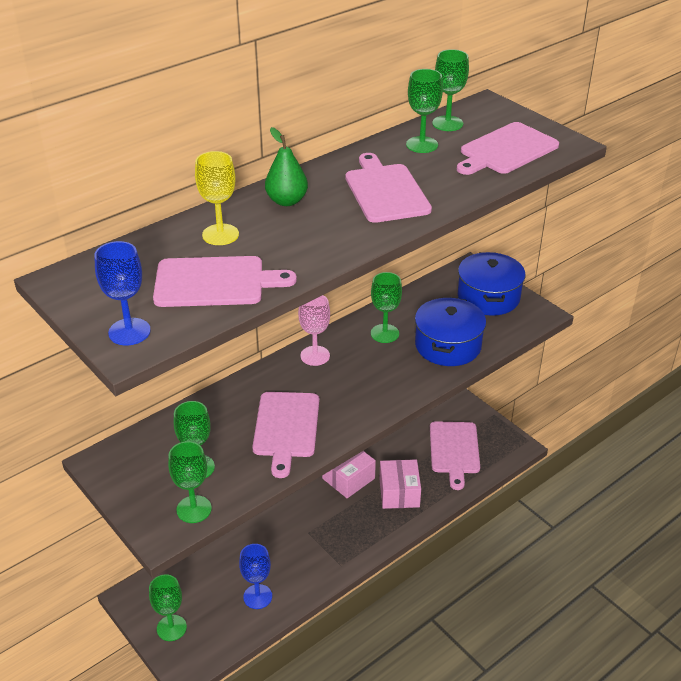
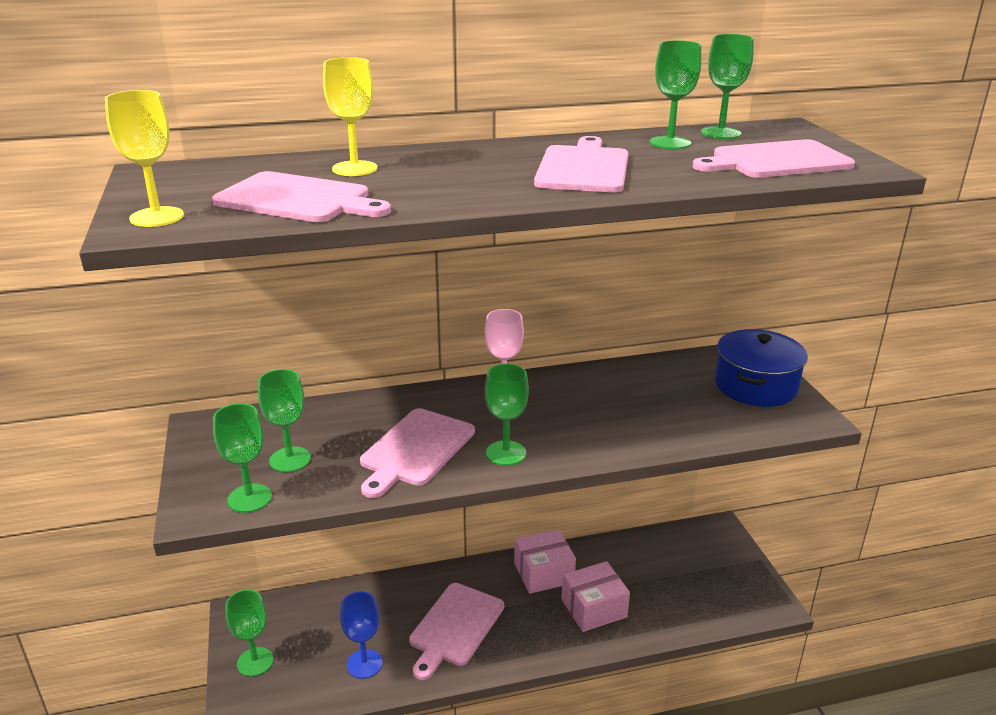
camera: 25 degrees right, 10 degrees down
(129, 332) = (157, 217): blue goblet -> yellow goblet
(286, 201) = (459, 158): green pear -> none
(384, 333) = (600, 390): green goblet -> green goblet (506, 453)
(399, 493) = (594, 608): pink box -> pink box turned 45 degrees clockwise
(448, 345) = (670, 420): blue pot -> none
(454, 450) = (688, 583): pink cutting board -> pink cutting board (455, 627)

